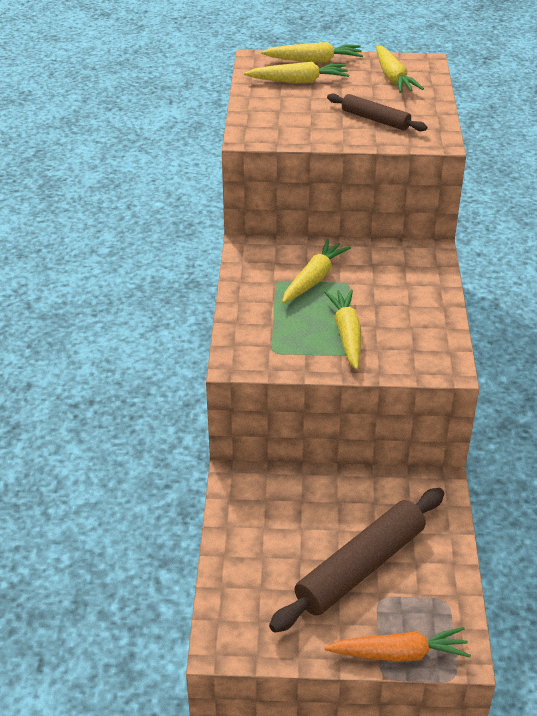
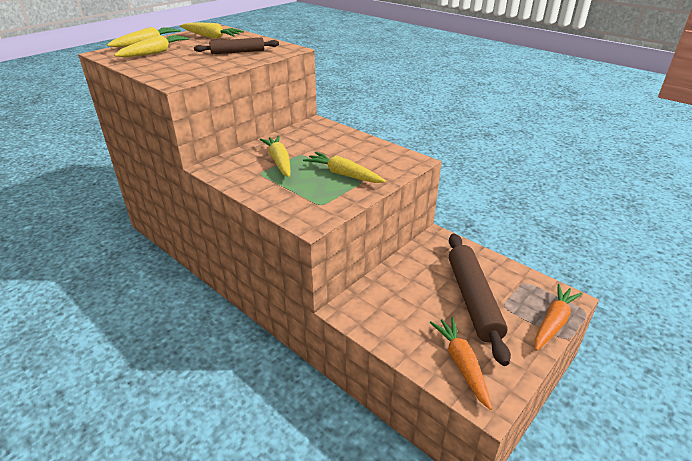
camera: 50 degrees left, 5 degrees down
(253, 602) = (461, 364): none -> orange carrot

